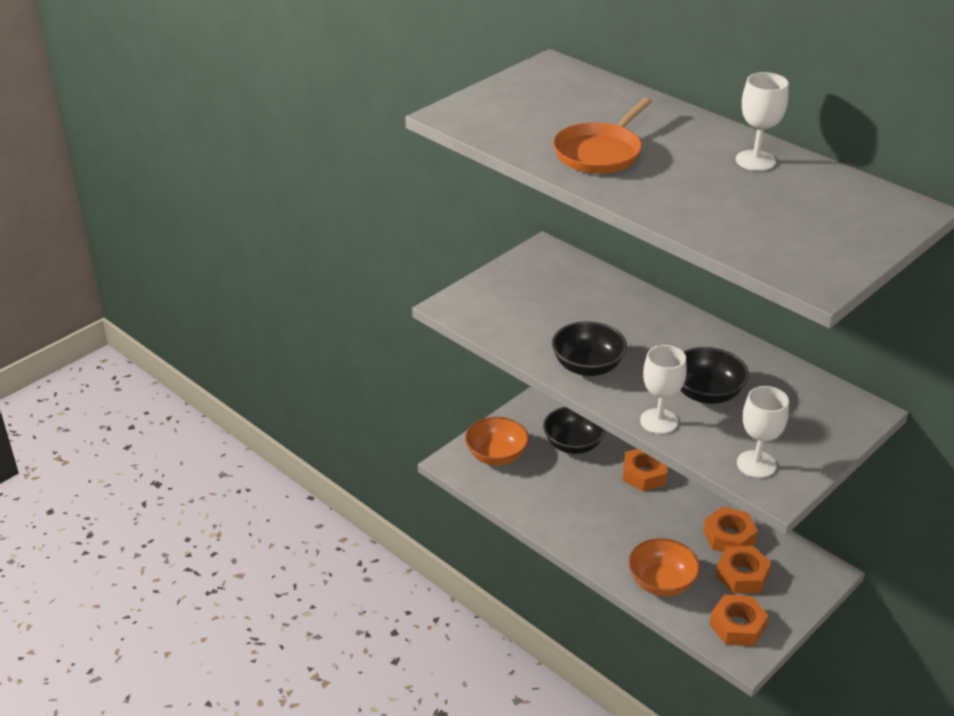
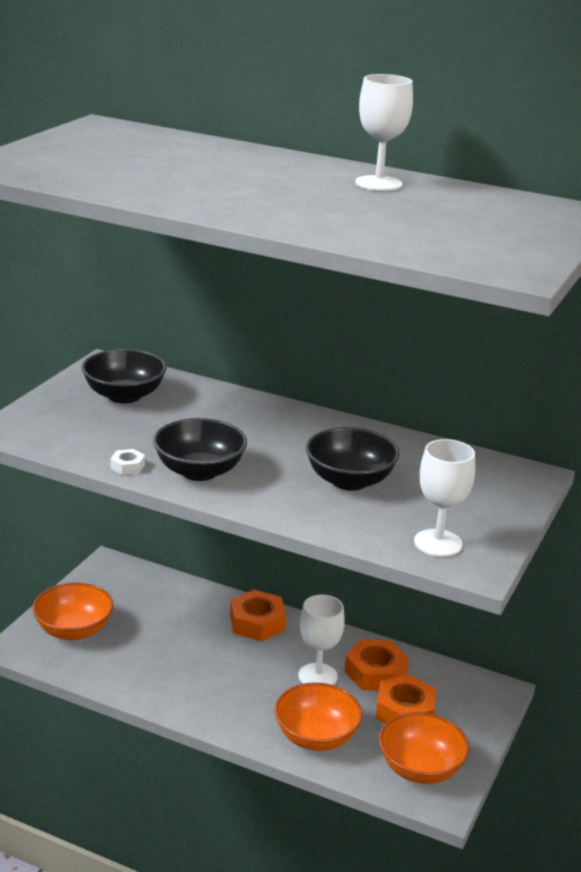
camera: 20 degrees left, 10 degrees down
(533, 353) = (127, 466): none -> white nut
(573, 444) = (164, 604): black bowl -> black bowl (124, 395)
(600, 153) = (196, 186): orange pan -> none
(659, 421) = (306, 515): white goblet -> white goblet (317, 676)
(737, 626) = (420, 769): orange nut -> orange bowl

